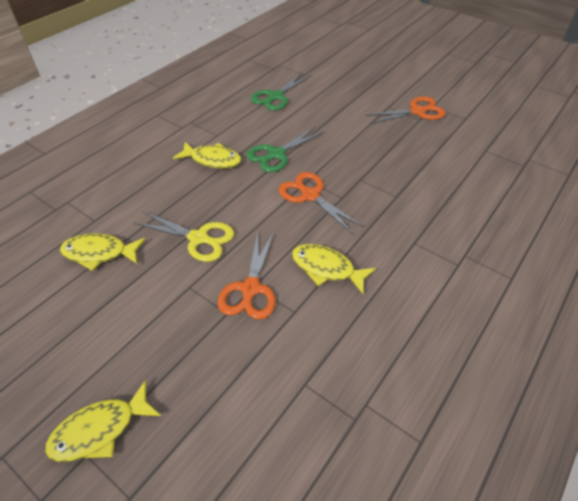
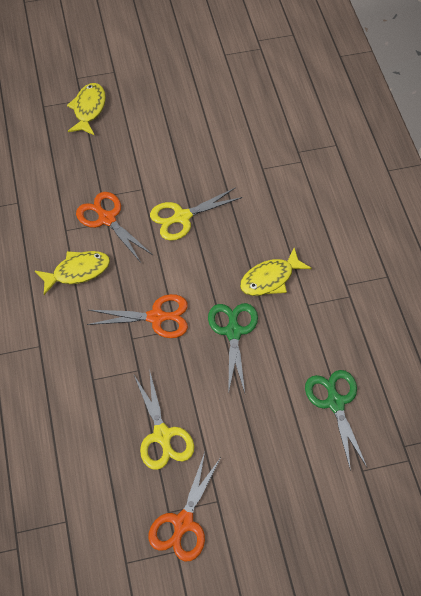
camera: 130 degrees right, 10 degrees up
(99, 253) = (222, 157): yellow fish -> none
(385, 144) = (162, 435): none -> yellow scissors

